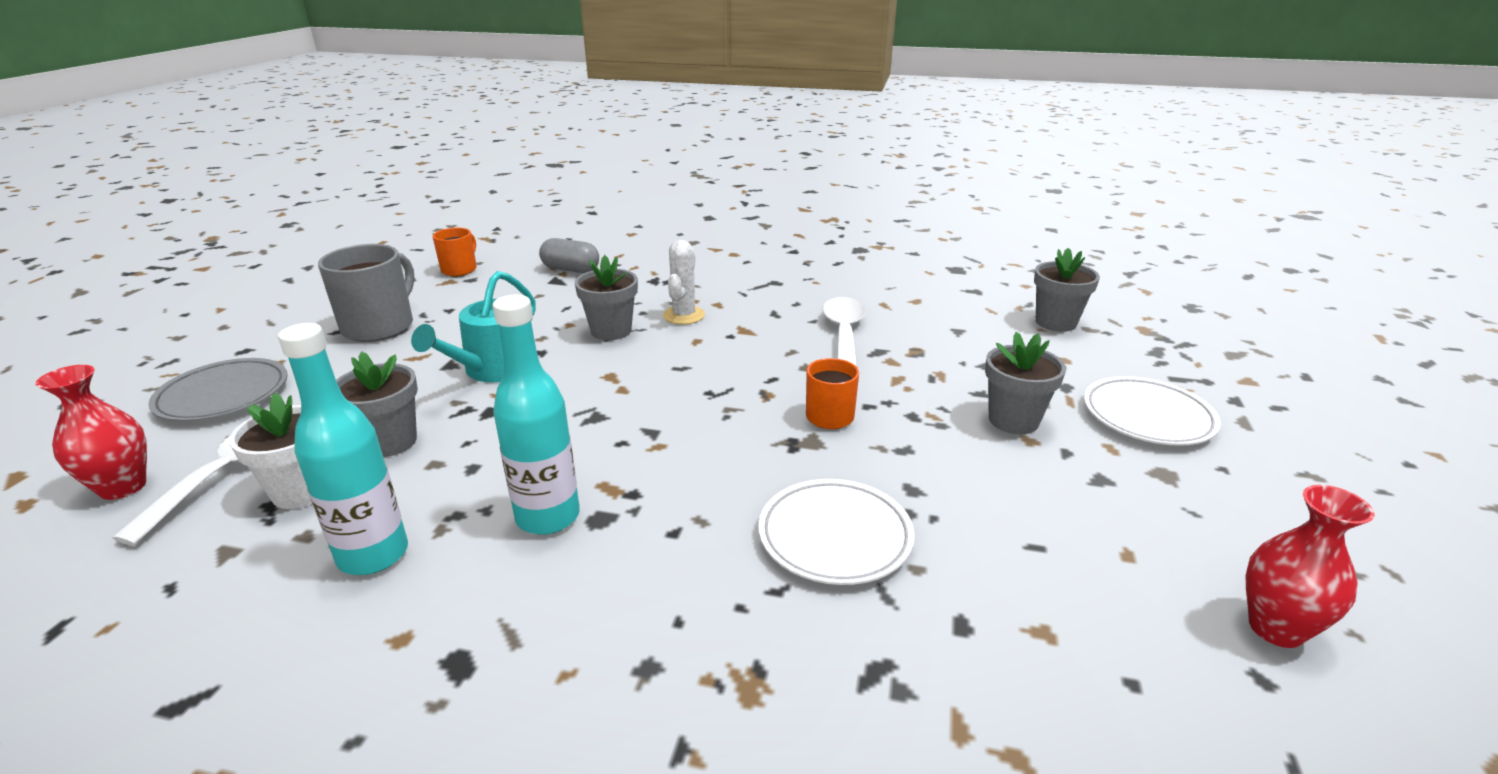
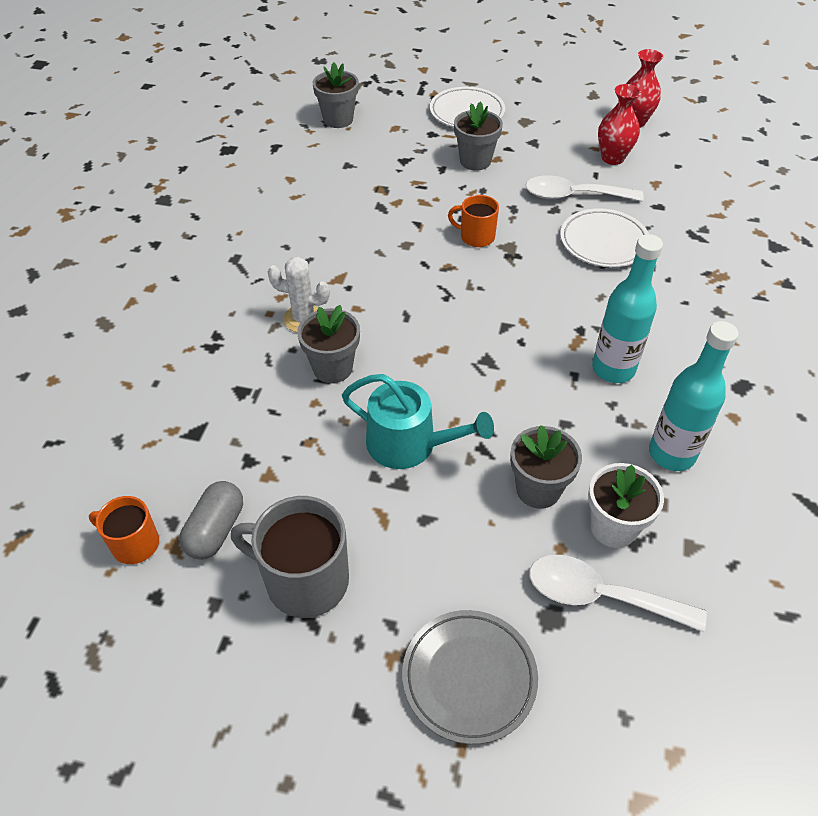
camera: 90 degrees left, 20 degrees up
(123, 487) = (635, 678): red vase -> red vase (612, 158)
(571, 270) = (163, 423): grey capsule -> grey capsule (216, 530)
(844, 334) = (350, 222): white spoon -> white spoon (574, 196)

